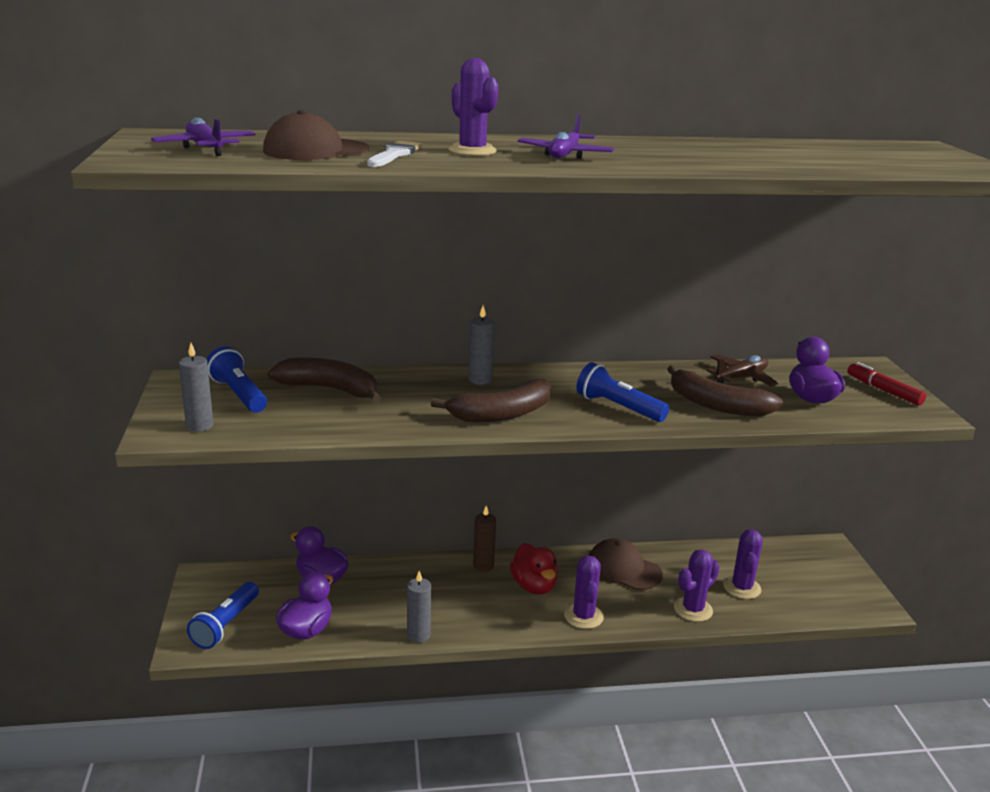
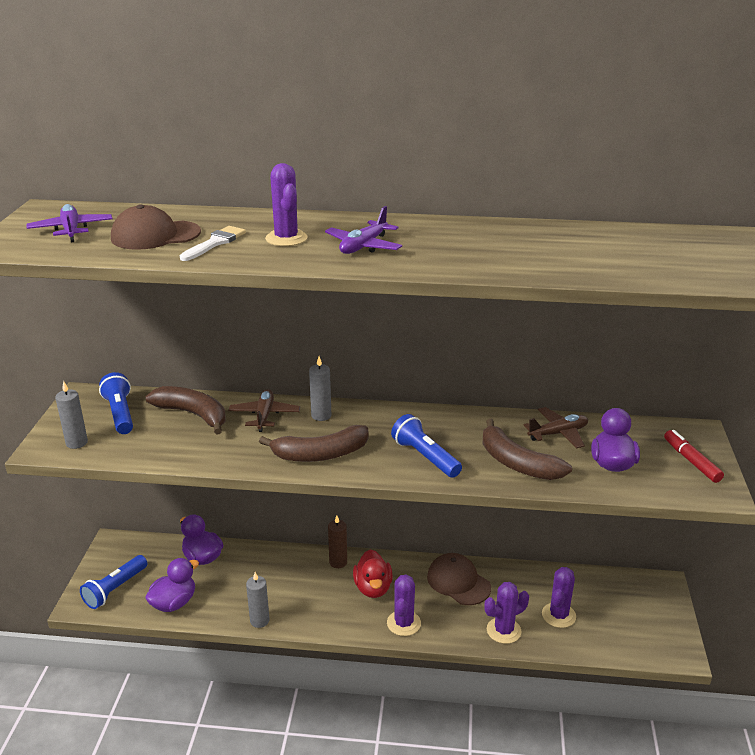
camera: 15 degrees right, 5 degrees up
(415, 384) = (264, 415): none -> brown plane

